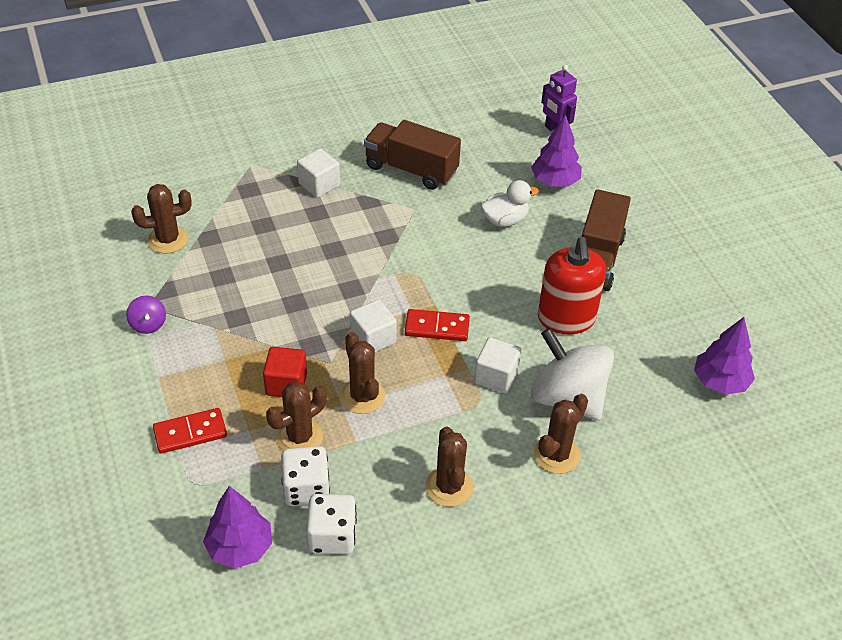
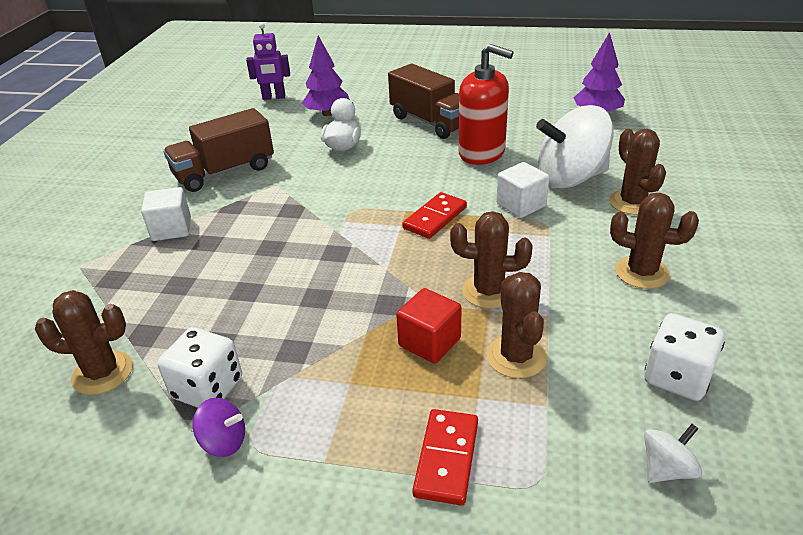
camera: 55 degrees left, 10 degrees down
(168, 240) = (102, 373): brown cactus -> brown cactus turned 75 degrees clockwise
(240, 547) = (666, 469): purple tree -> white spinning top
(306, 489) = (597, 376): white dice -> white dice (208, 388)
(373, 338) = (415, 260): white cube -> none

